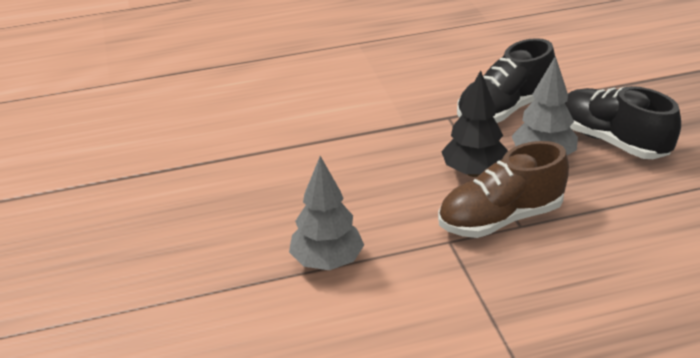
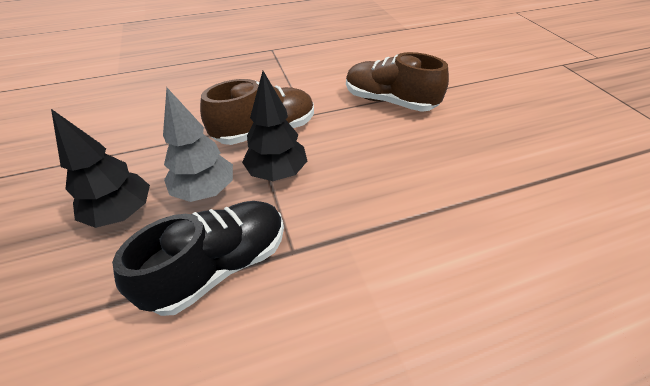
camera: 175 degrees right, 10 degrees up
(327, 262) = (389, 101): grey tree -> brown shoe
(611, 141) = (121, 213): black shoe -> black tree

